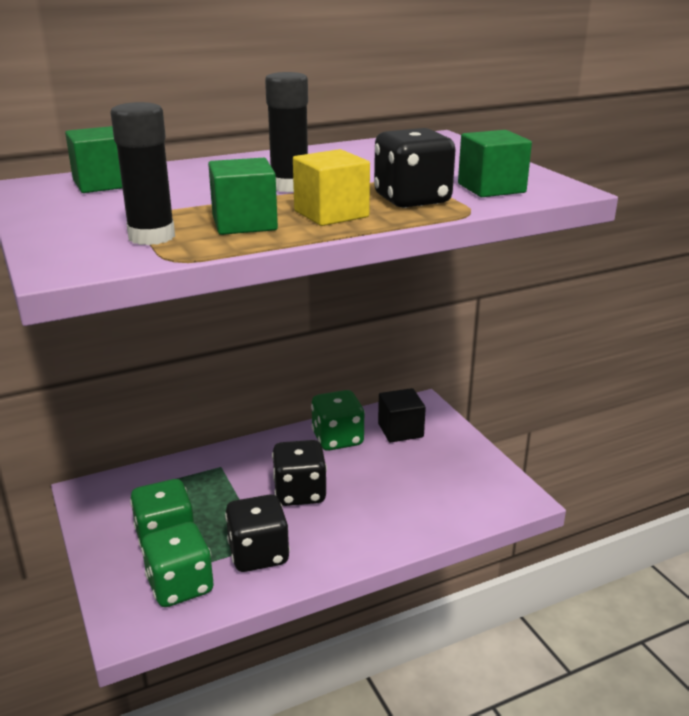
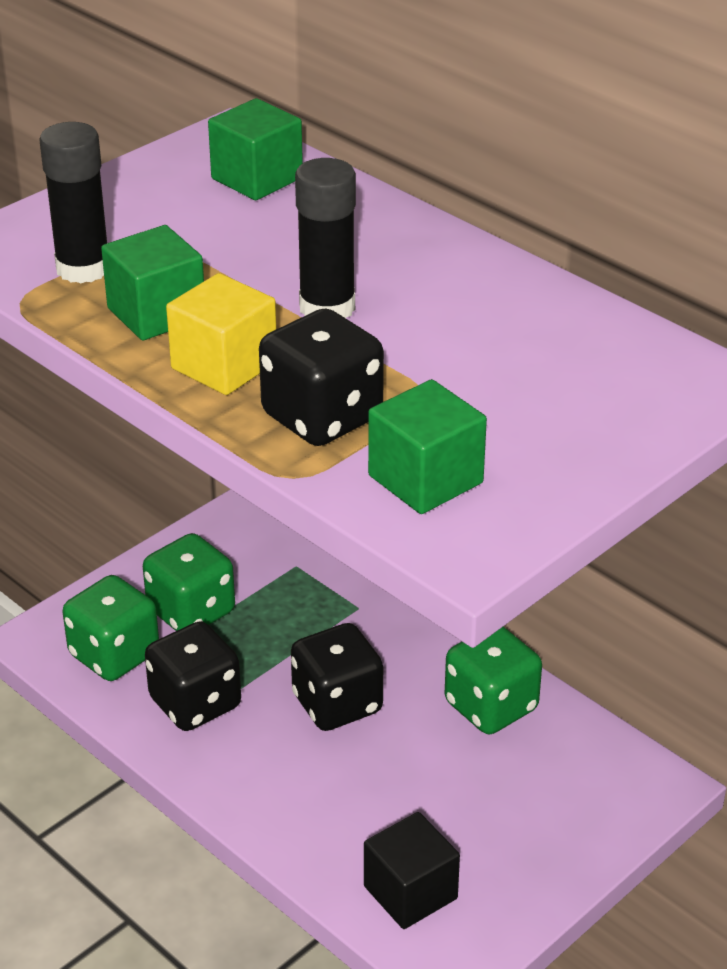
camera: 70 degrees right, 10 degrees up
(400, 430) = (559, 774): black cube -> black cube (410, 892)

